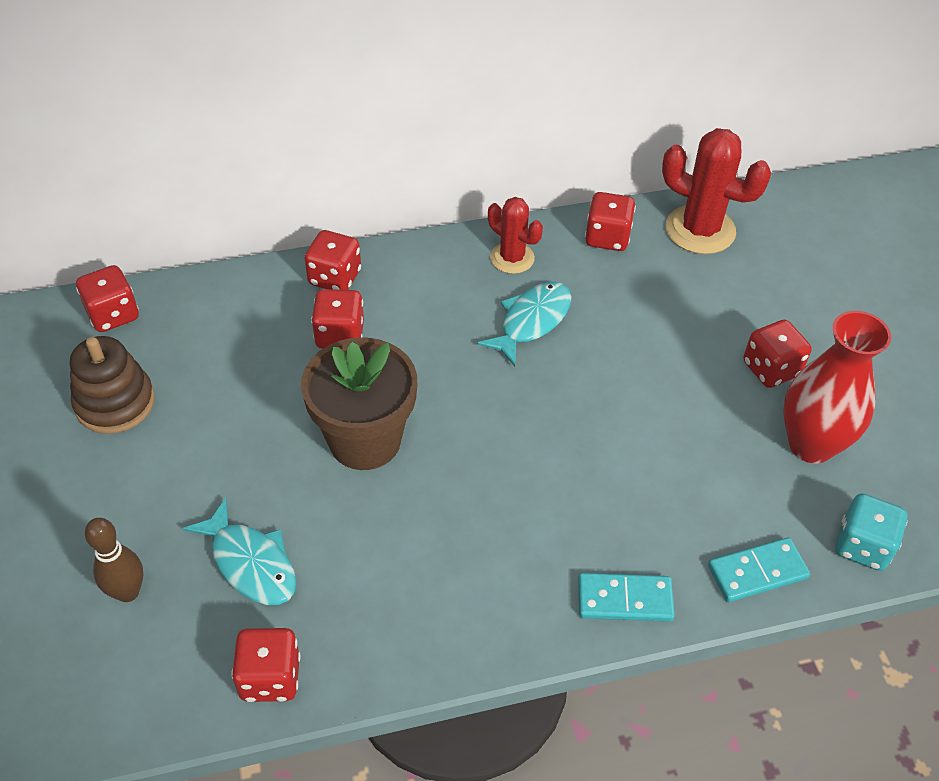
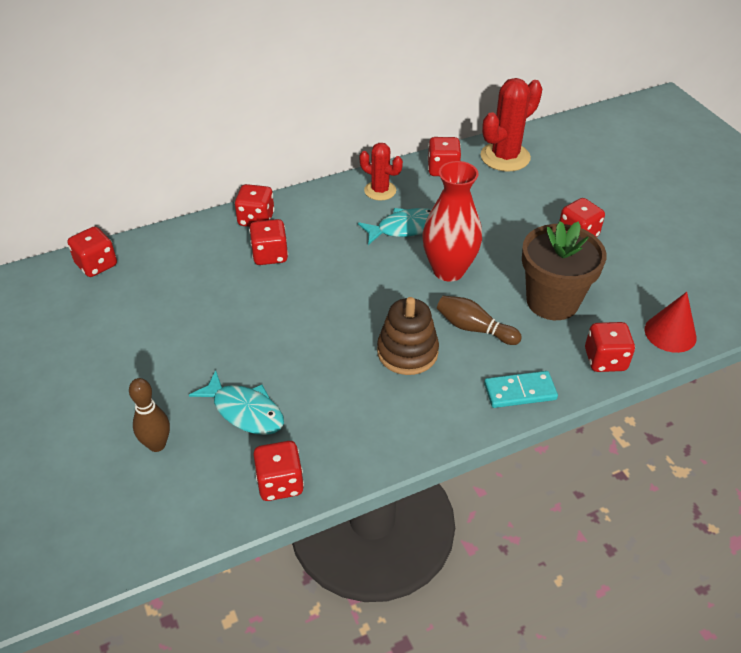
camera: 10 degrees left, 5 degrees down
(115, 403) = (113, 322): brown stacking toy -> brown stacking toy (407, 352)
(365, 440) = (307, 319): brown flower pot -> brown flower pot (552, 301)
(531, 321) = (405, 228): turquoise fish -> turquoise fish turned 45 degrees clockwise
(587, 492) = (474, 328): none -> brown bowling pin
(700, 230) = (505, 157): red cactus -> red cactus turned 60 degrees counterclockwise
(757, 572) = (605, 360): turquoise domino -> red dice
(811, 444) = (618, 277): red vase -> red vase (448, 270)
(862, 546) = (670, 333): turquoise dice -> red cone

